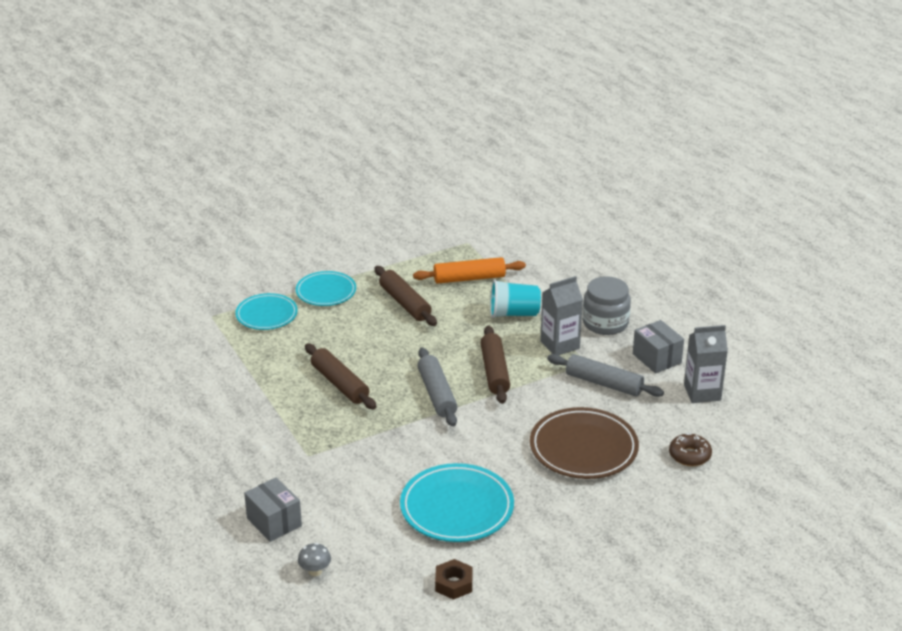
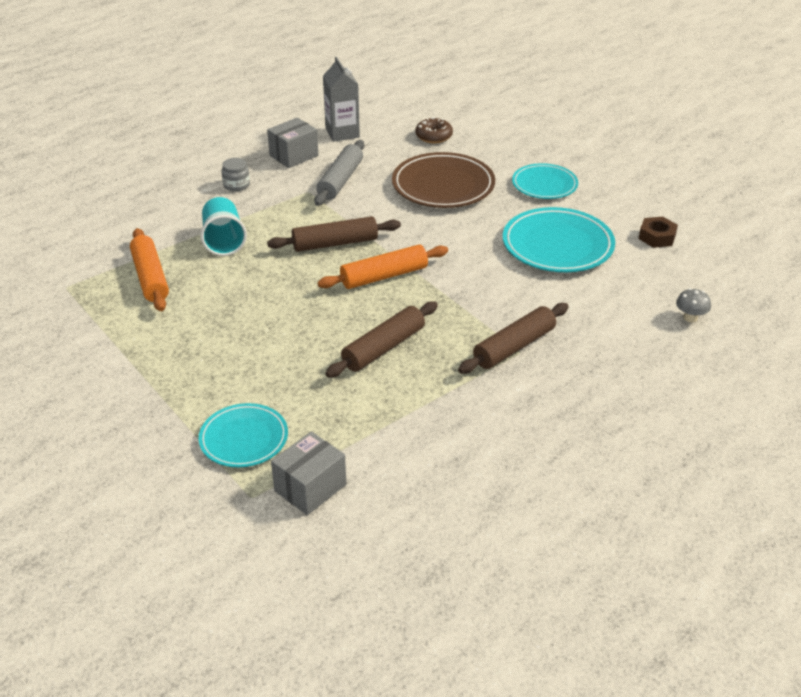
camera: 100 degrees left, 5 degrees up
(274, 522) = (637, 357): grey box -> grey box (310, 487)
(326, 292) = (183, 391): turquoise plate -> turquoise plate (544, 185)
(405, 303) = (207, 320): brown rolling pin -> brown rolling pin (514, 347)
(437, 394) = (384, 276): grey rolling pin -> orange rolling pin
(560, 345) = (279, 208): grey carton -> none
(605, 323) = (236, 185): grey jar -> grey jar, size x0.55

